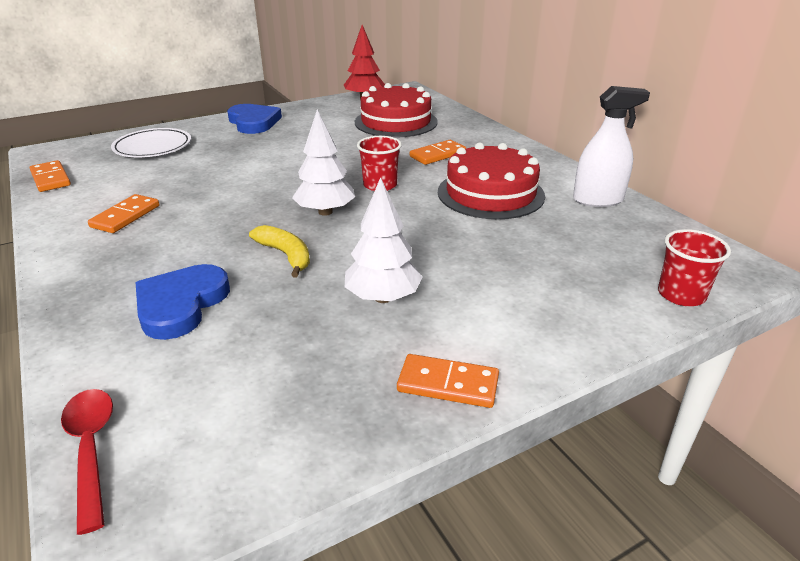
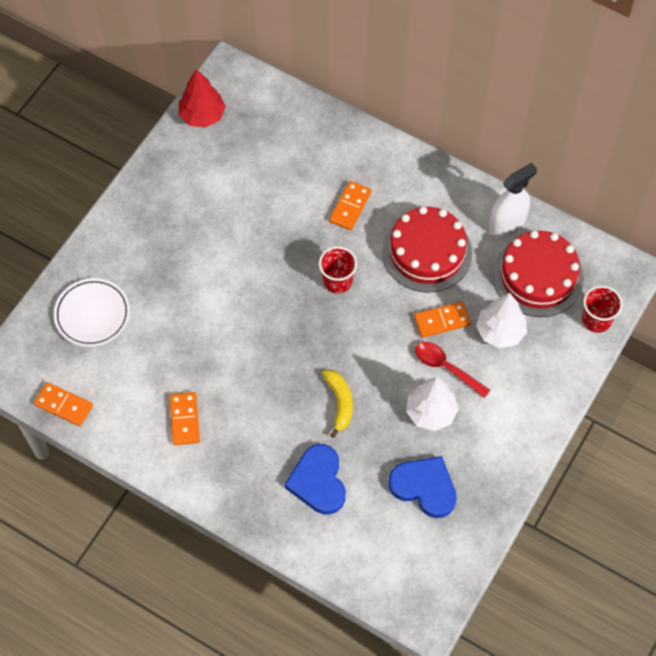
camera: 30 degrees left, 30 degrees up
(91, 450) = (374, 590): red spoon -> red spoon (446, 368)
(253, 122) = (138, 222): blue heart -> blue heart (424, 487)
(286, 255) = (340, 403): yellow banana -> yellow banana turned 60 degrees clockwise
(325, 212) = (325, 339): white tree -> white tree (500, 331)
(396, 122) = (271, 157): red cake -> red cake (538, 276)
(448, 384) = (508, 461): orange domino -> orange domino (442, 320)

